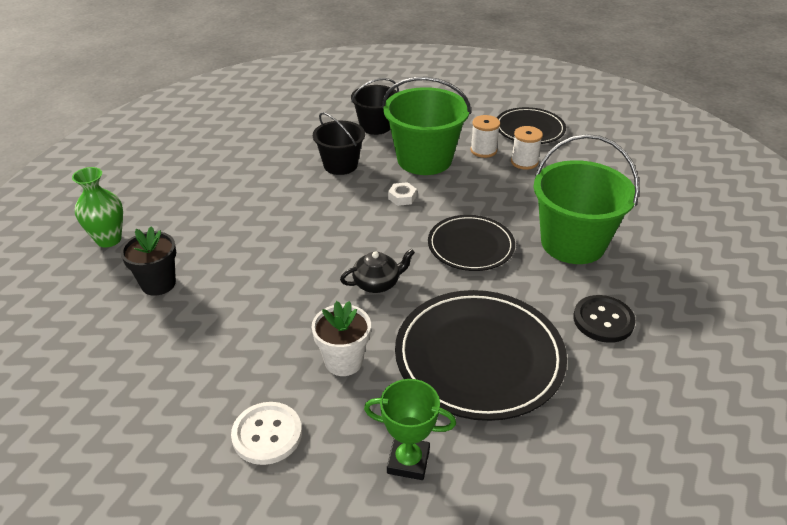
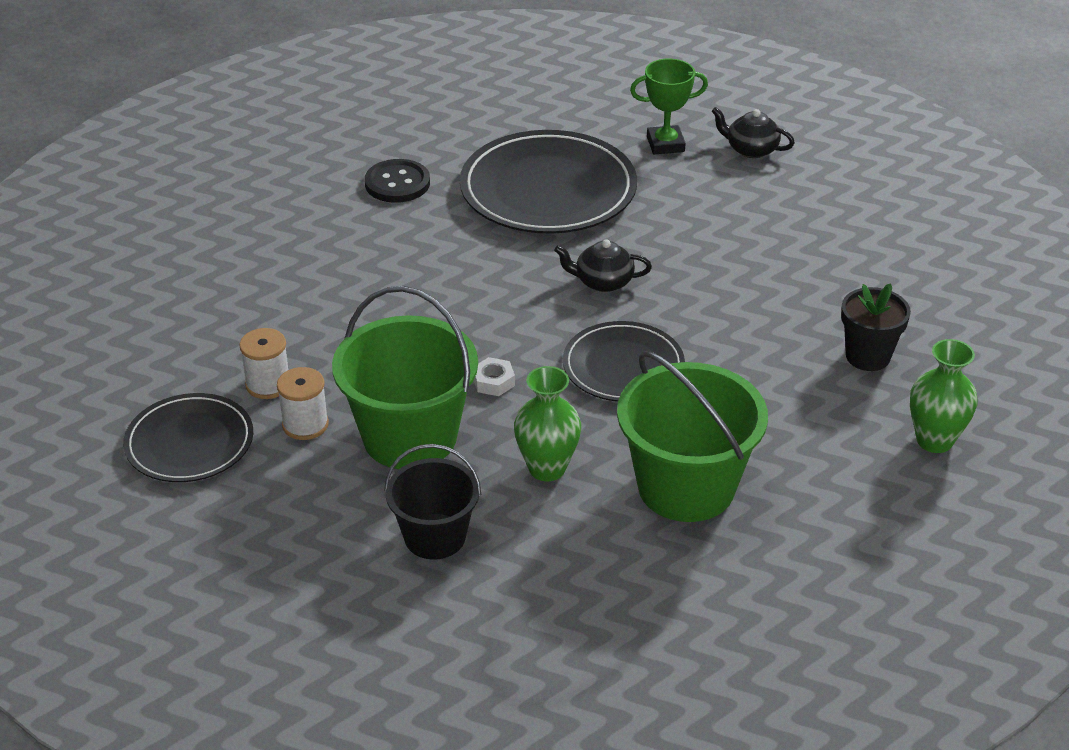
camera: 155 degrees left, 0 degrees up
(267, 434) = (778, 190): white button -> none
(314, 489) = (751, 149): none -> black teapot
(340, 165) = (547, 468): black bucket -> green vase
(343, 361) = (682, 222): white flower pot -> none
(408, 461) = (665, 144): green trophy -> green trophy turned 45 degrees counterclockwise
(470, 246) = (460, 290): black plate -> black plate (623, 366)
(573, 243) = (338, 258): green bucket -> green bucket (686, 487)

